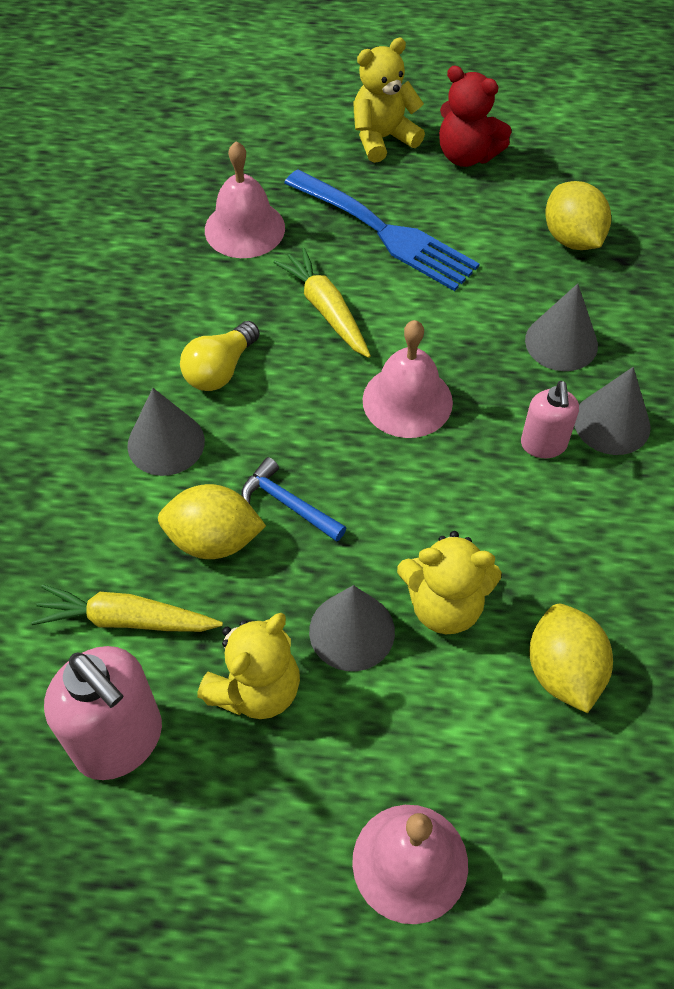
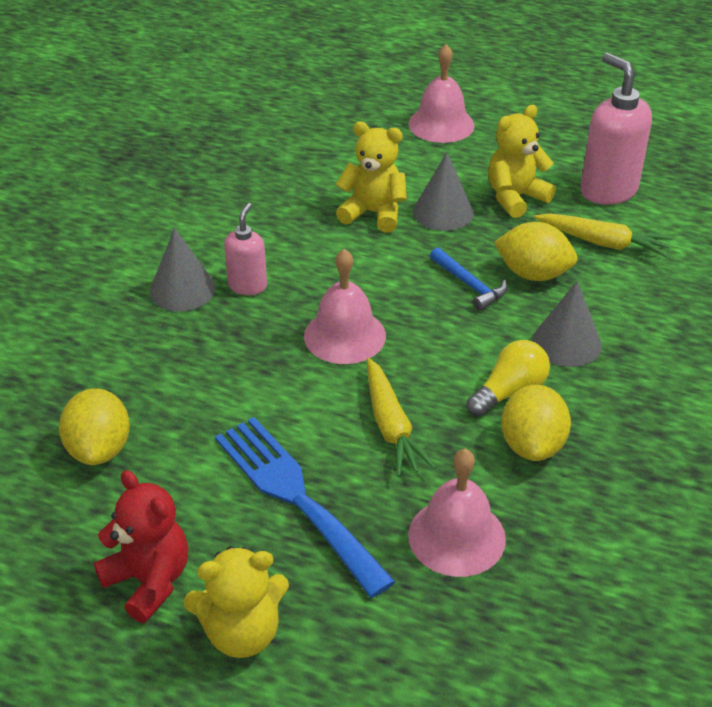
camera: 165 degrees left, 15 degrees down
(561, 342) = (181, 355): grey cone -> none
(563, 671) = (312, 174): yellow lemon -> yellow lemon (532, 445)

